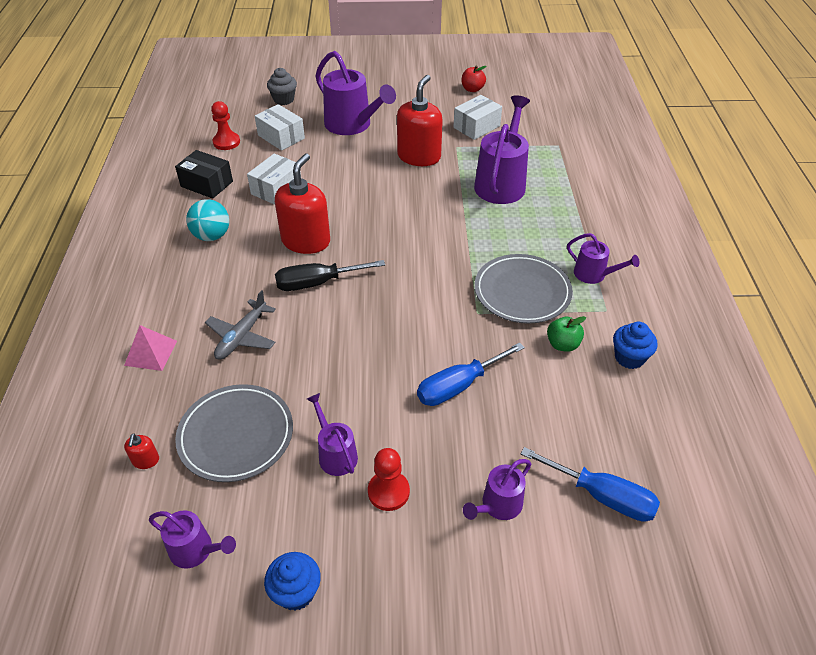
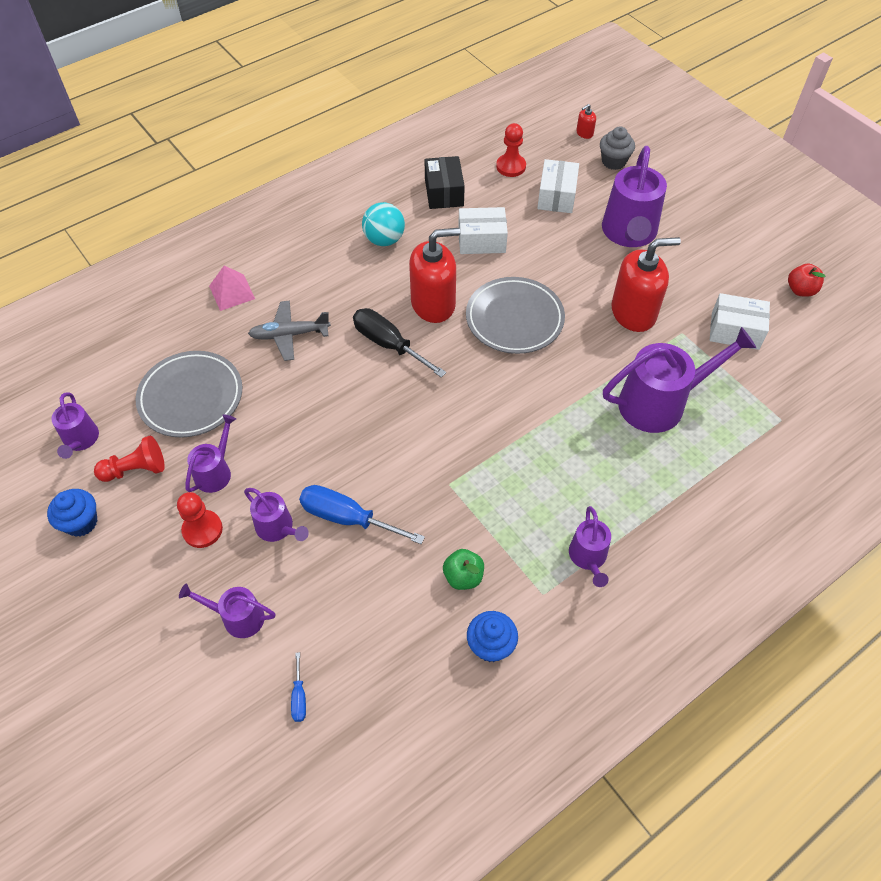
camera: 55 degrees right, 10 degrees up
(146, 460) = (135, 360): red soap dispenser -> red soap dispenser (584, 133)
(276, 516) = (136, 469): none -> red pawn
(431, 436) = (278, 528): none -> purple watering can
(522, 292) = (508, 506): grey plate -> grey plate (514, 319)
(602, 496) = (299, 697): blue screwdriver -> blue screwdriver, size x0.47

